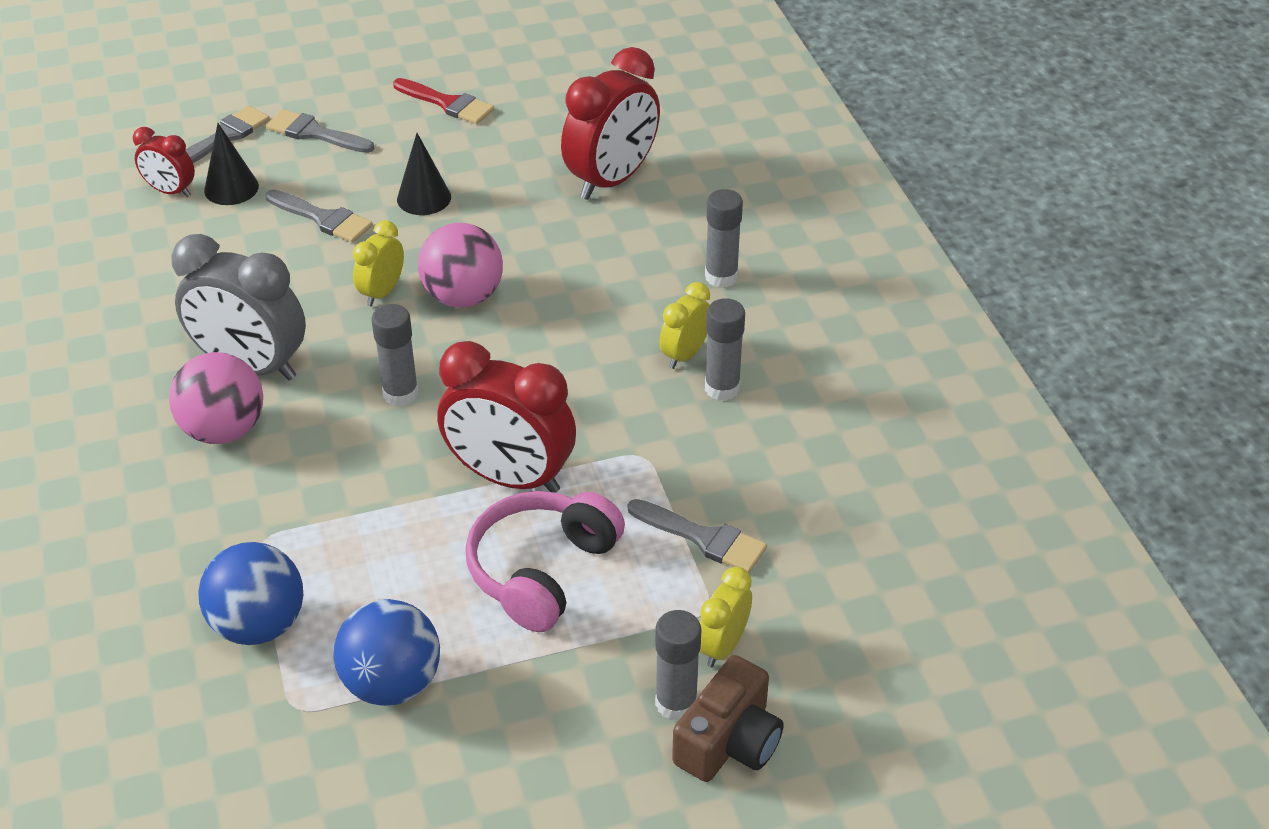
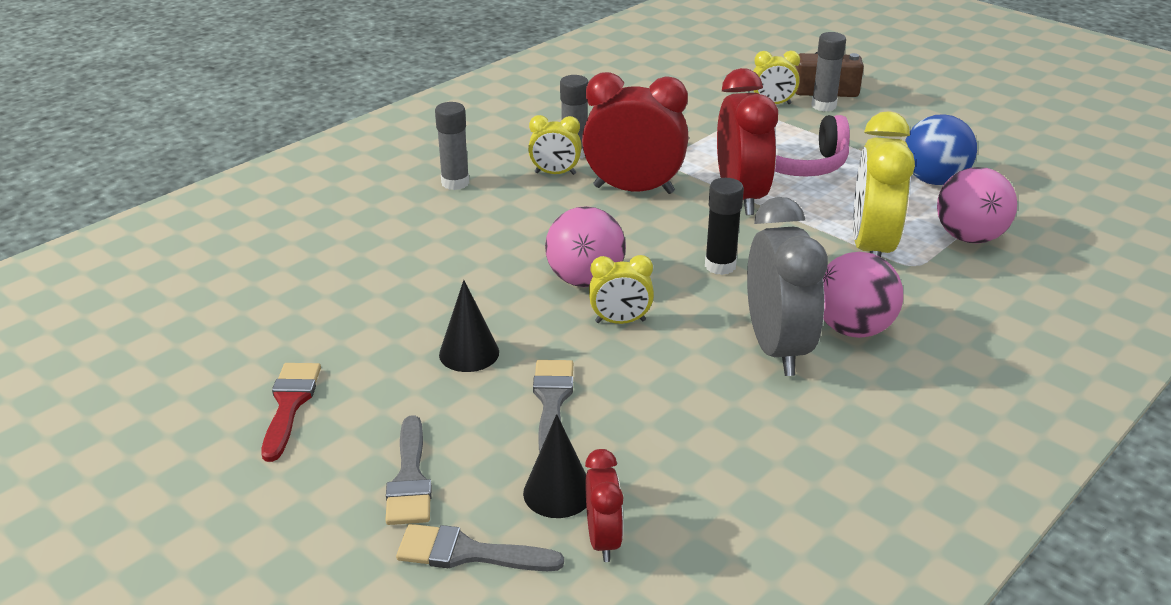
camera: 120 degrees left, 10 degrees down
(259, 625) = (969, 237): blue ball -> pink ball
(321, 525) = (871, 248): none -> yellow clock
(401, 394) = (720, 266): grey glue stick -> black glue stick
(612, 180) = (363, 263): red clock -> red clock (634, 189)
(703, 538) = (707, 127): grey brush -> none

